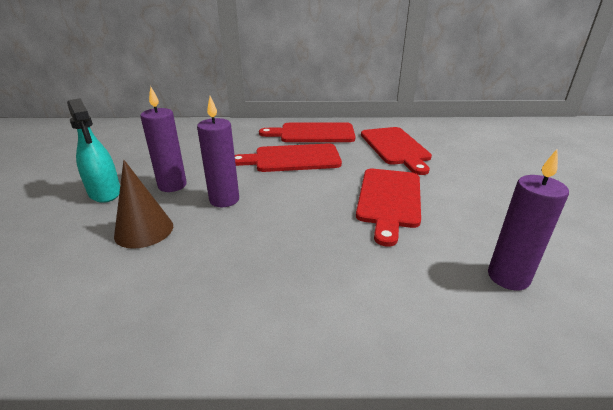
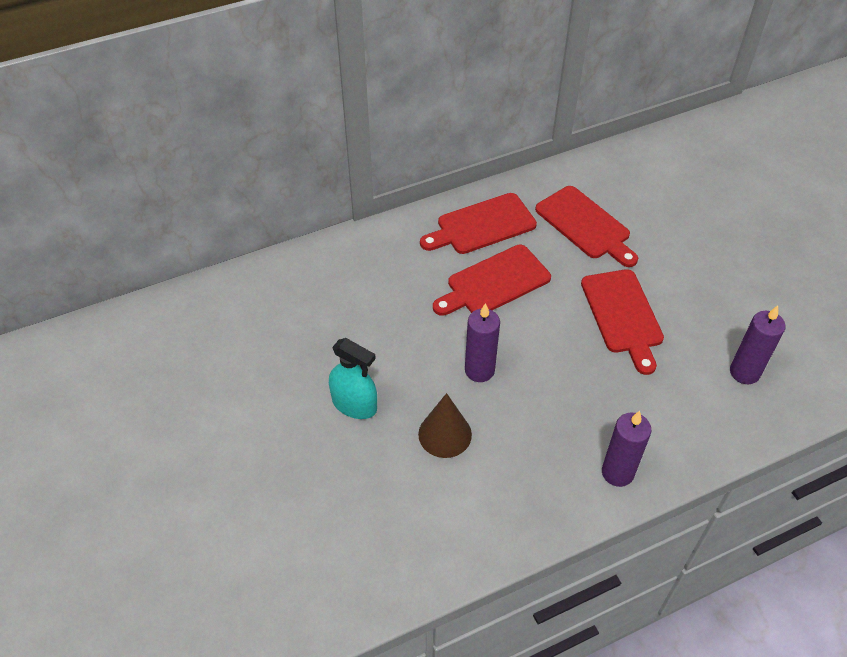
camera: 25 degrees left, 20 degrees up
(172, 185) = (411, 369): purple candle -> purple candle (617, 472)

